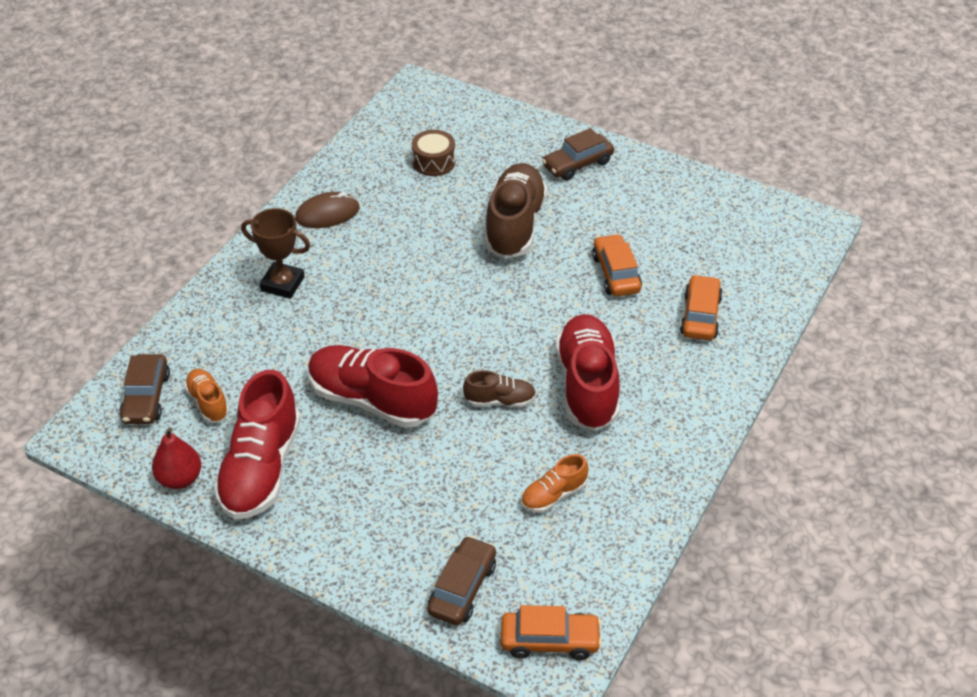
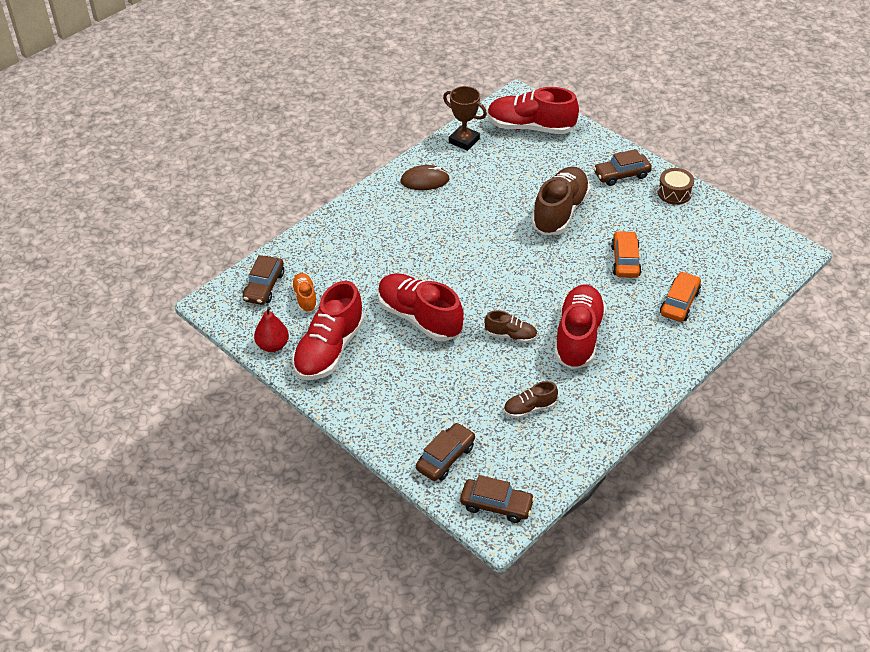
camera: 15 degrees right, 0 degrees up
(282, 284) = (379, 225): brown trophy -> brown trophy (464, 141)
(434, 162) = (513, 155): brown drum -> brown drum (674, 193)
(445, 122) = (530, 127): none -> red shoe
(550, 640) = (496, 505): orange car -> brown car
(553, 495) = (529, 408): orange shoe -> brown shoe

